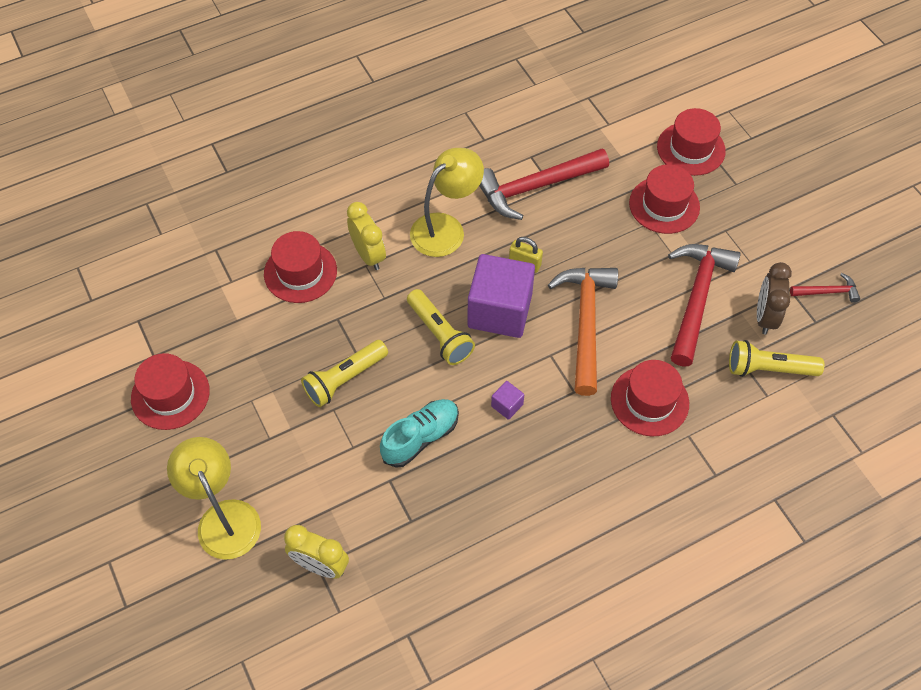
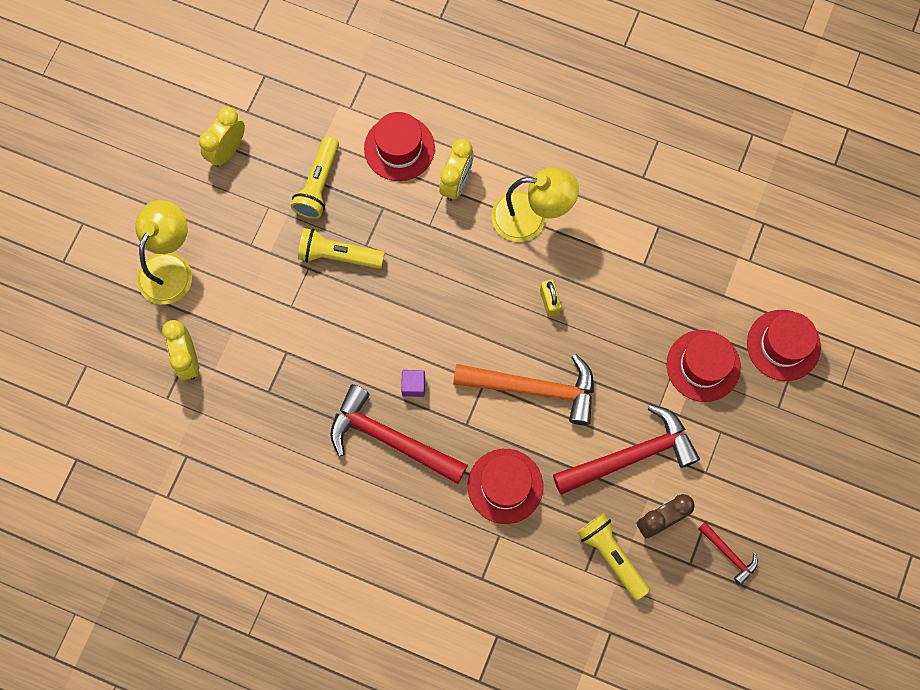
camera: 50 degrees right, 15 degrees up
(170, 394) = (227, 150): red hat -> yellow clock
(420, 437) = (336, 346): turquoise shoe -> none
(439, 334) = (432, 290): yellow flashlight -> yellow flashlight (318, 184)
(499, 311) = (490, 317): purple cube -> none
(536, 187) = (631, 253): red hammer -> red hammer (390, 439)
(585, 323) = (534, 388): orange hammer -> orange hammer turned 45 degrees clockwise

